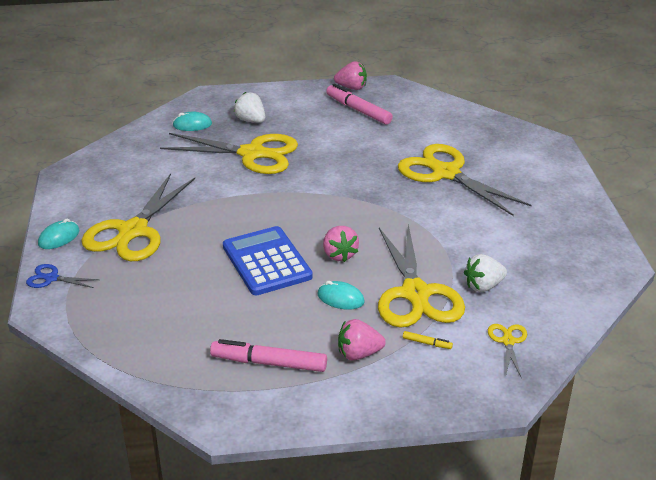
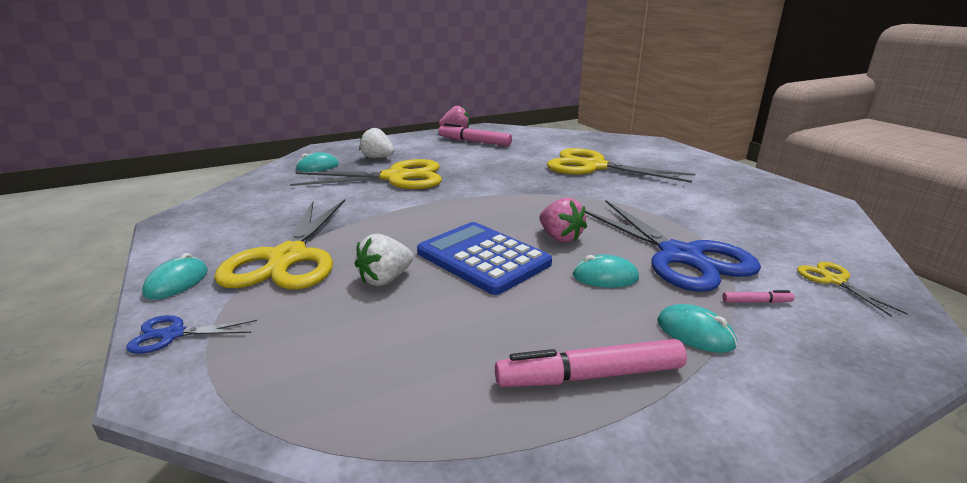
camera: 20 degrees left, 10 degrees down
(358, 354) = (695, 333): pink strawberry -> turquoise mouse
(415, 293) = (680, 256): yellow scissors -> blue scissors
(426, 343) = (756, 302): yellow marker -> pink marker
(483, 286) = (737, 237): white strawberry -> white strawberry (385, 279)

